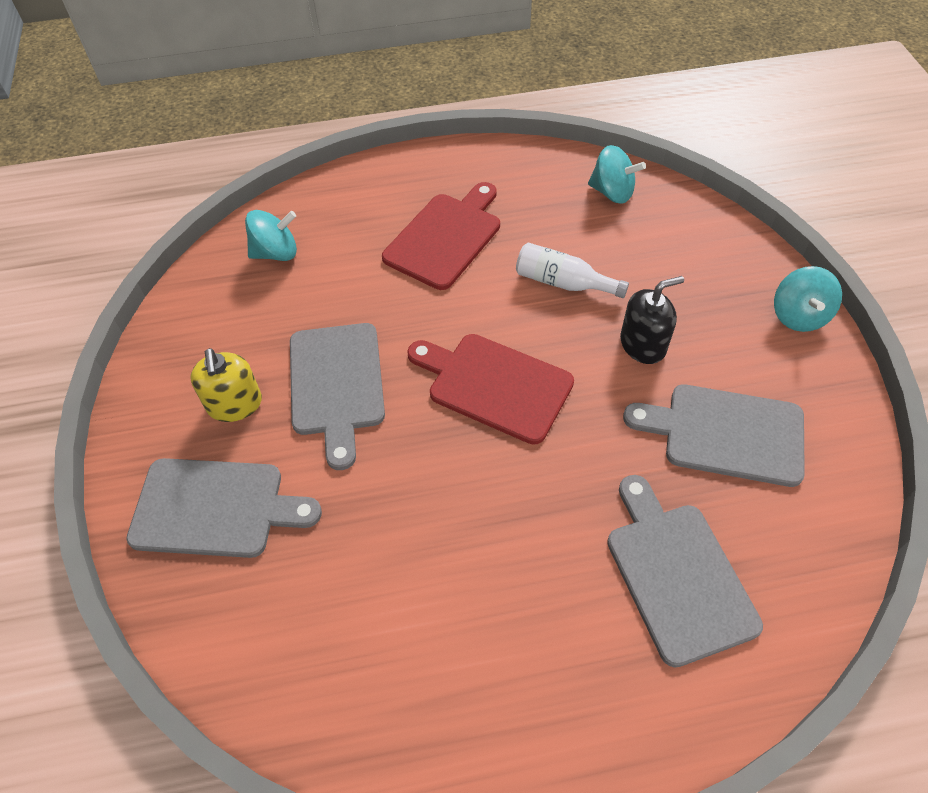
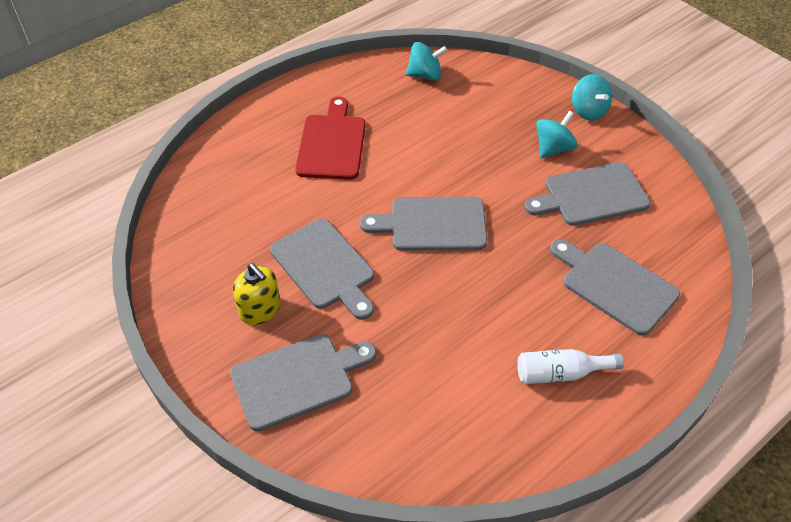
camera: 30 degrees left, 5 degrees down
(276, 253) = (212, 199): turquoise spinning top -> turquoise spinning top (553, 148)
(494, 385) = (433, 224): red cutting board -> grey cutting board
(563, 282) = (432, 144): white bottle -> white bottle (560, 373)
(643, 344) = (508, 163): black soap dispenser -> none

